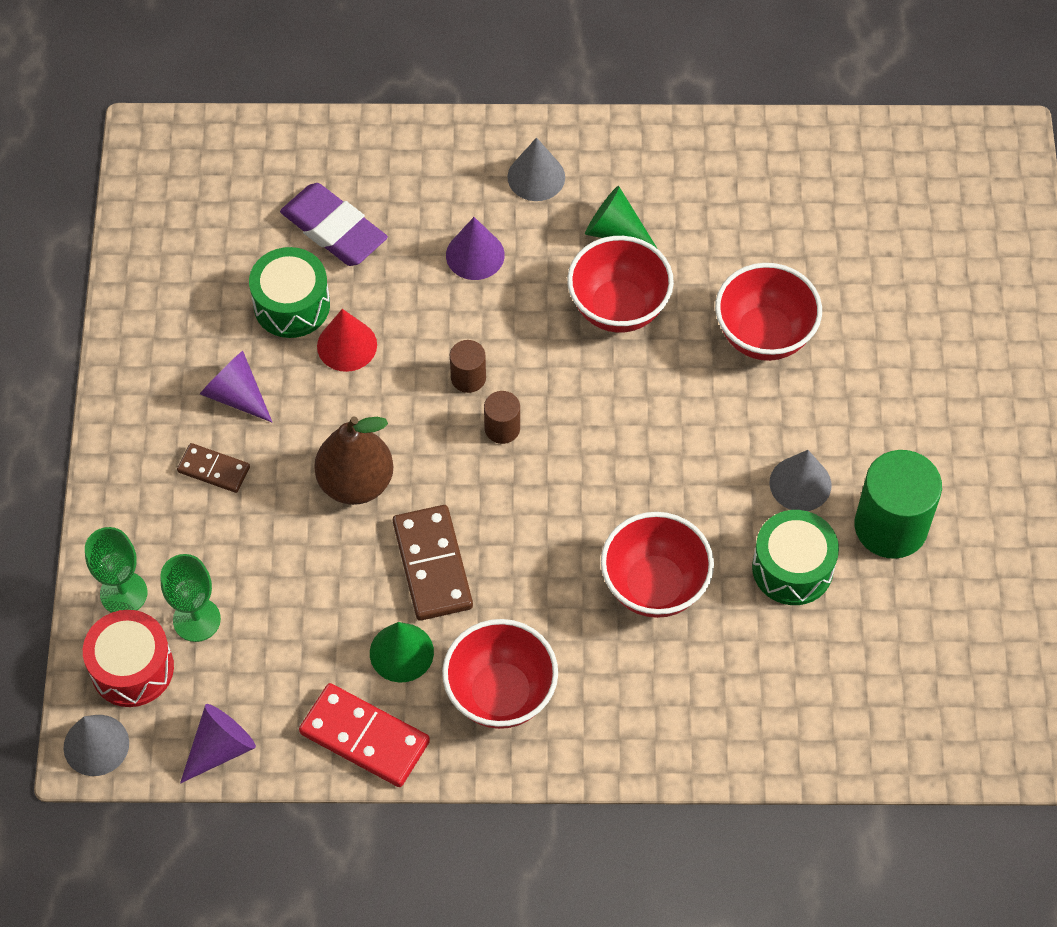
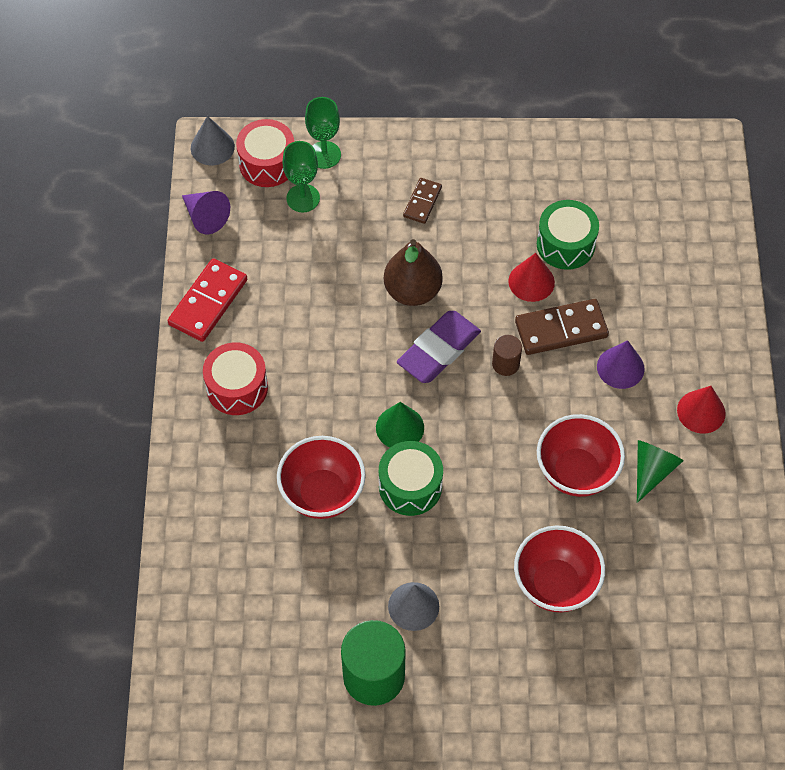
camera: 90 degrees right, 0 degrees up
(236, 395) = (485, 212): purple cone -> none
(334, 230) = (636, 269): purple eraser -> purple eraser (438, 350)
(401, 652) = (273, 323): green cone -> green cone (400, 427)
(433, 565) = (343, 342): brown domino -> brown domino (561, 329)
(500, 694) = (237, 387): red bowl -> red drum
(502, 428) = (461, 387): brown cylinder -> none
(536, 177) = (701, 411): grey cone -> red cone
(792, 568) = (336, 596): green drum -> green drum (410, 486)

